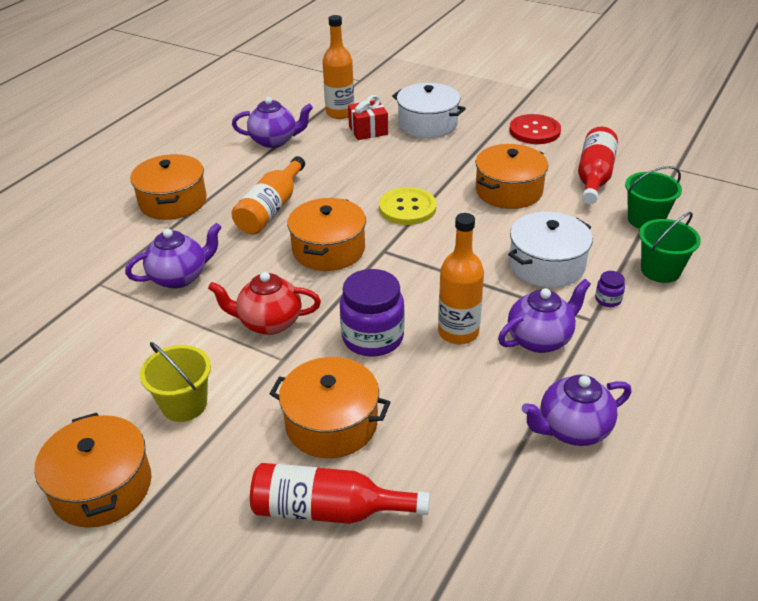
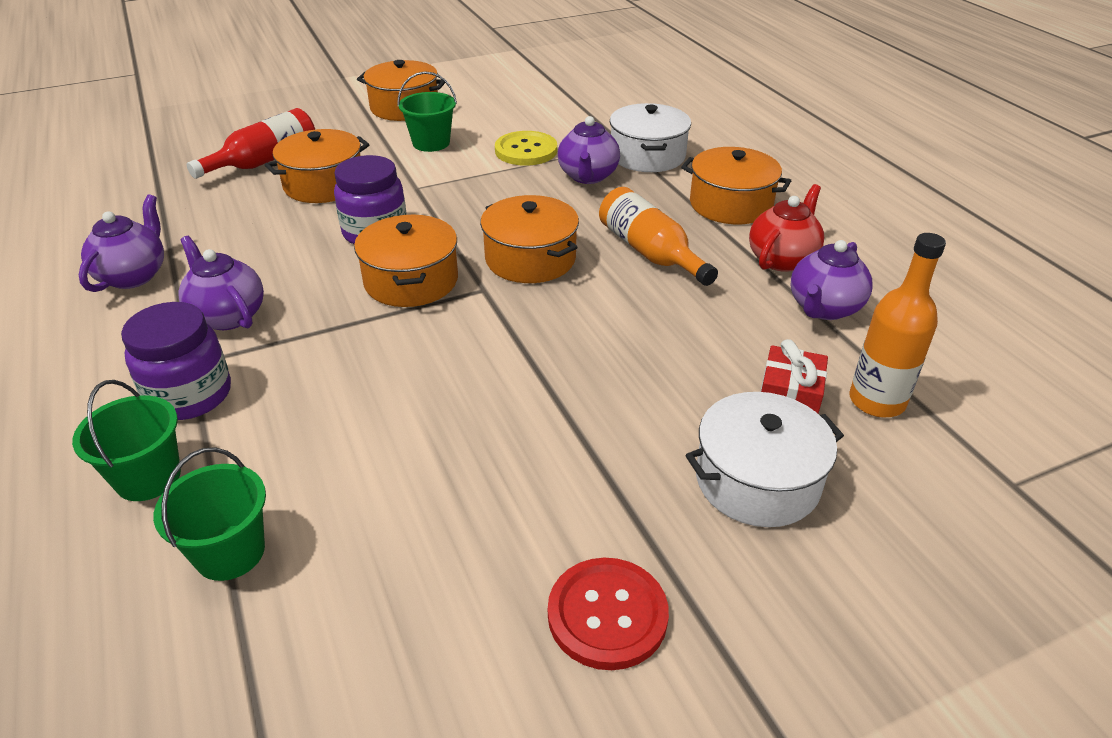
camera: 125 degrees right, 0 degrees up
(184, 404) = (431, 143): yellow bucket -> green bucket
(269, 322) = (467, 195): red teapot -> red teapot (782, 259)
(407, 208) = (541, 342): yellow button -> yellow button (526, 151)
(458, 332) = (310, 276): orange bottle -> none
(509, 191) = (471, 452): orange pot -> orange pot (411, 281)
(540, 339) = (227, 316): purple teapot -> purple teapot turned 135 degrees clockwise
(546, 265) = (300, 387): white pot -> white pot (647, 156)
(594, 176) = (389, 583): red bottle -> none
(608, 299) = (190, 395): purple jar -> purple jar, size x2.26

